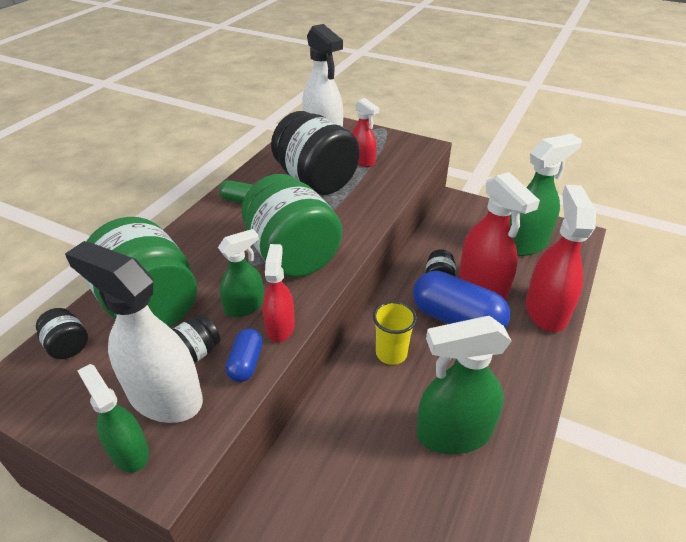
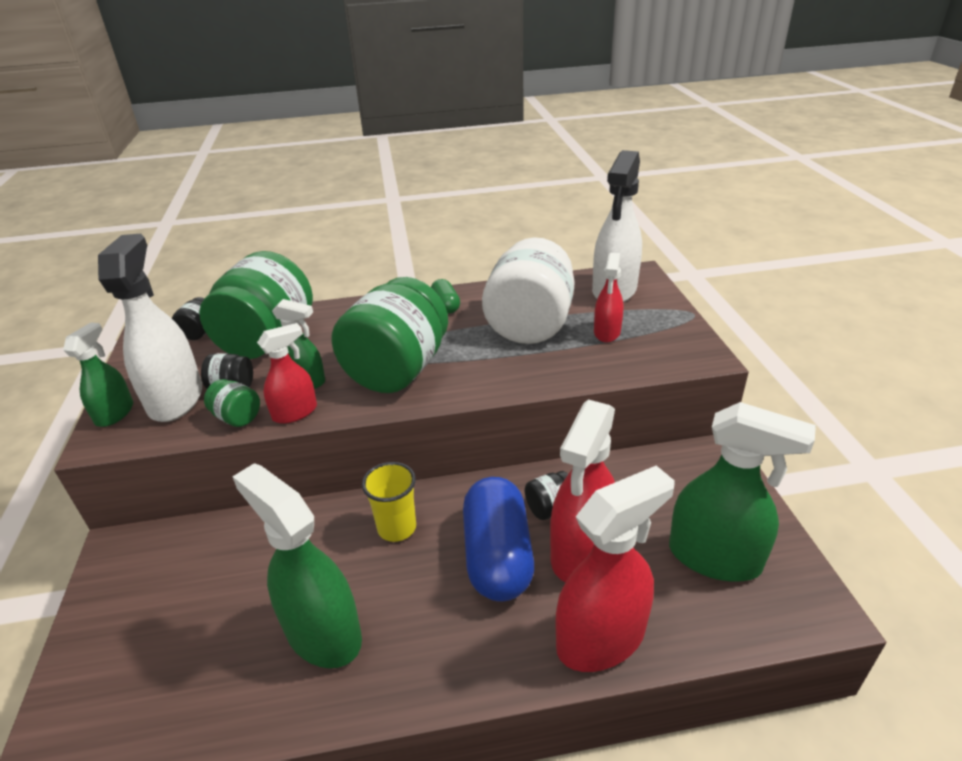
camera: 55 degrees right, 5 degrees down
(246, 363) = (237, 417): blue capsule -> green jar
(316, 181) = (530, 325): black jar -> white jar

